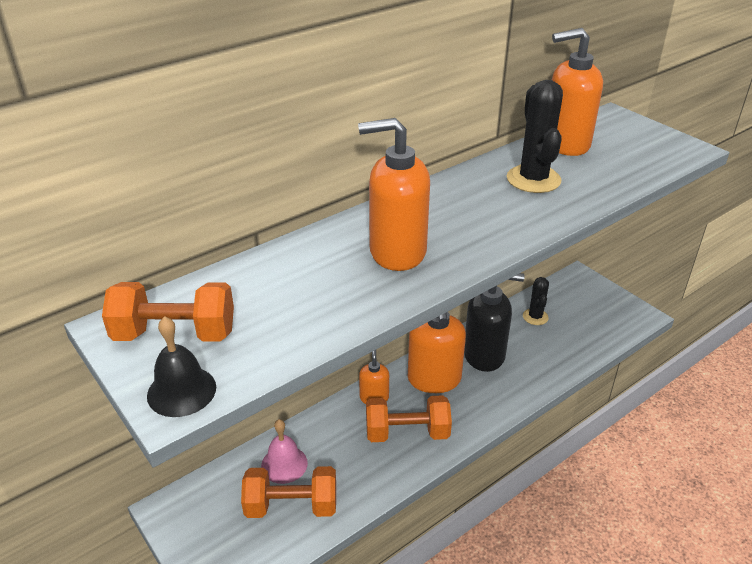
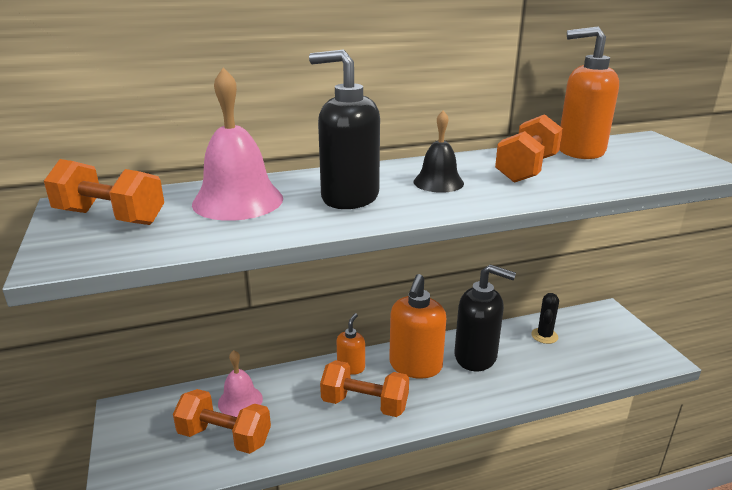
camera: 20 degrees right, 10 degrees down
(181, 391) = (73, 253): black bell -> black bell (438, 182)
(290, 280) = (238, 201): none -> pink bell
(397, 252) = (349, 197): orange soap dispenser -> black soap dispenser
(533, 179) = (526, 169): black cactus -> orange dumbbell

